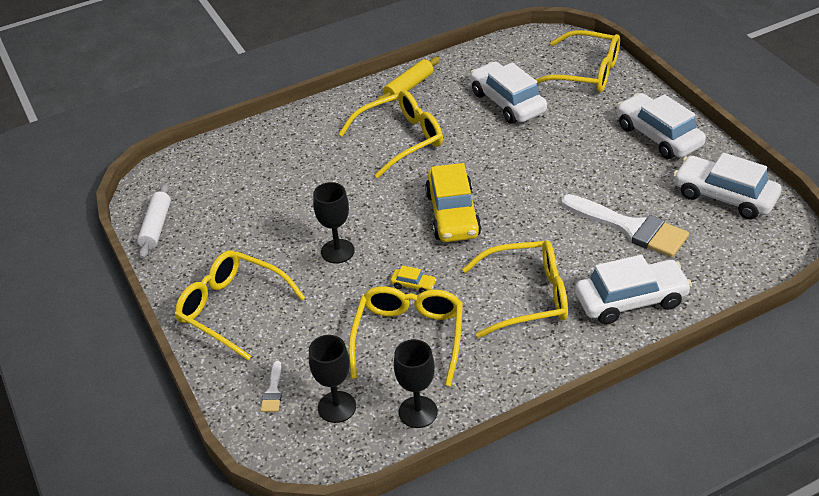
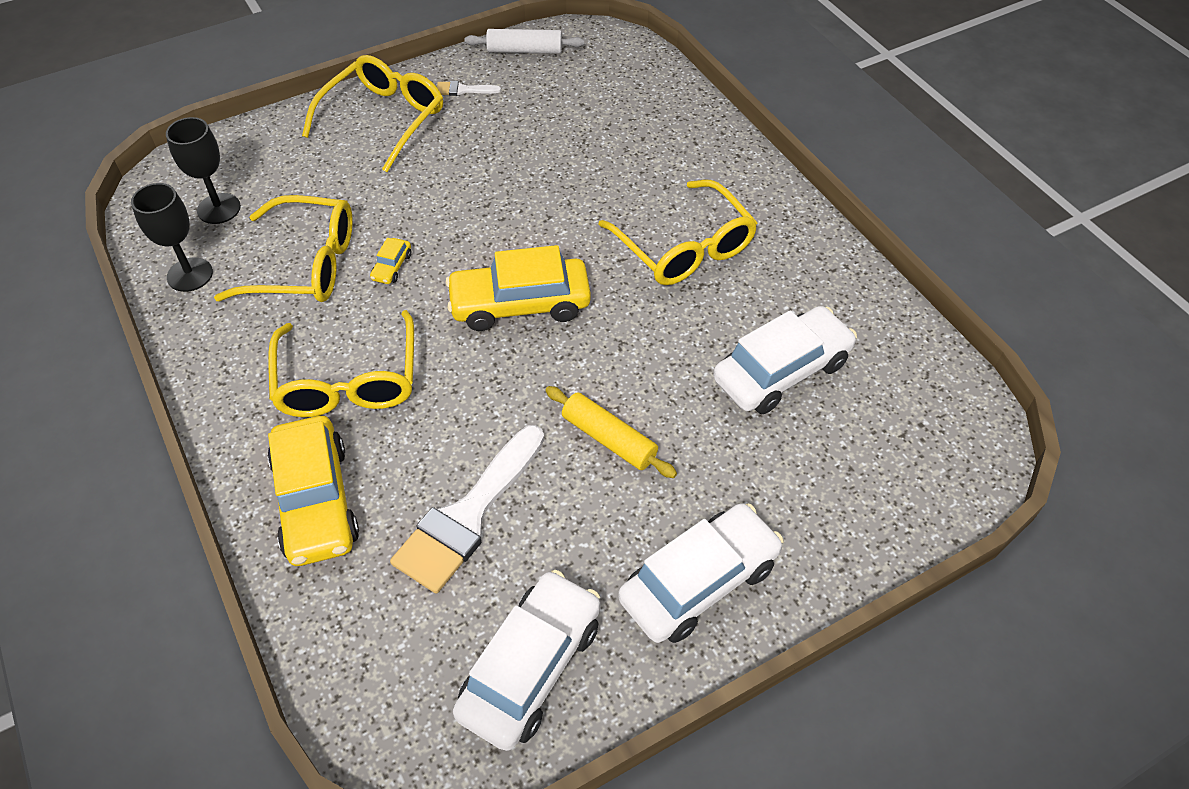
camera: 85 degrees right, 10 degrees up
(273, 391) = (256, 159): white brush -> white brush (463, 90)
(337, 251) = (463, 196): black goblet -> none
(409, 87) = (812, 253): yellow rolling pin -> yellow rolling pin (609, 439)
(586, 72) = (879, 485): yellow glasses -> none
(631, 300) = (316, 501): white car -> yellow car

